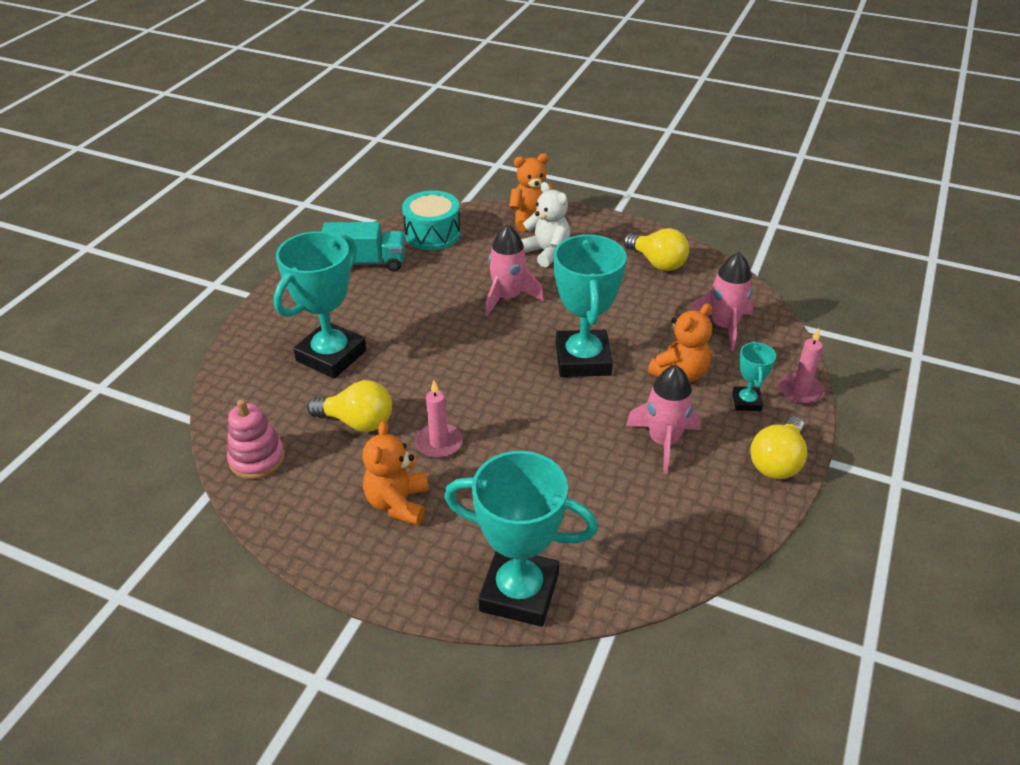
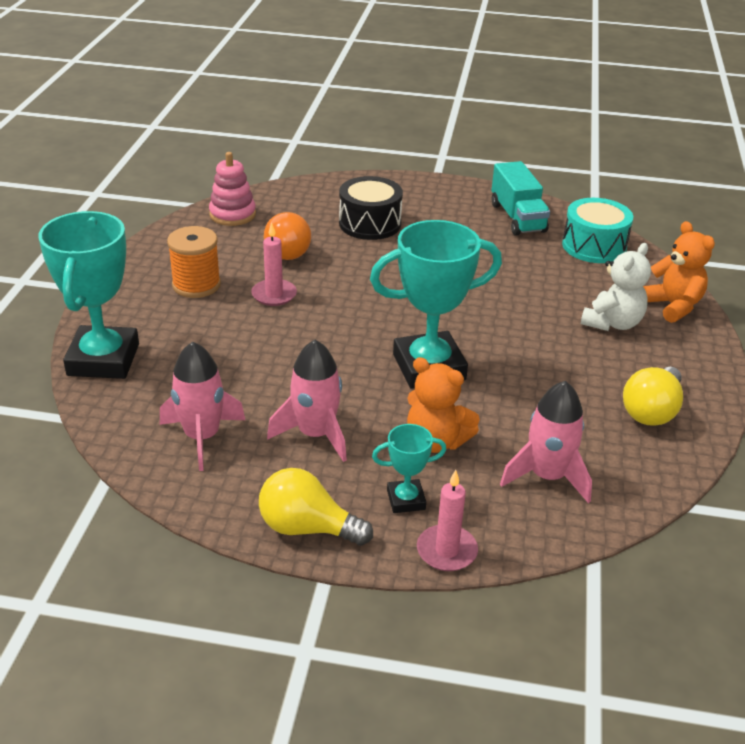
camera: 75 degrees right, 5 degrees down
(331, 356) = (370, 224): turquoise trophy -> black drum
(357, 422) = (288, 250): yellow light bulb -> orange light bulb
(398, 503) = (196, 285): orange teddy bear -> orange spool
(508, 297) = (510, 306): pink rocket -> pink rocket (202, 437)

